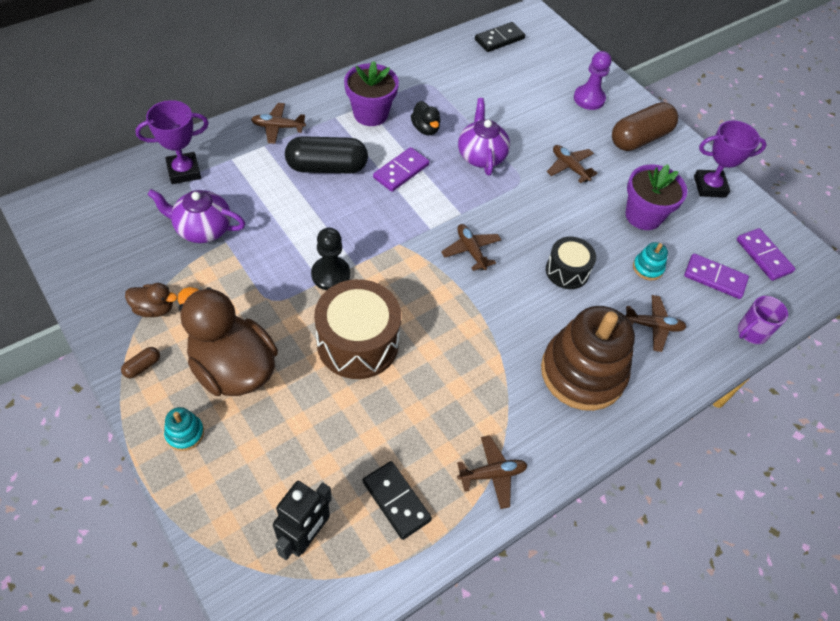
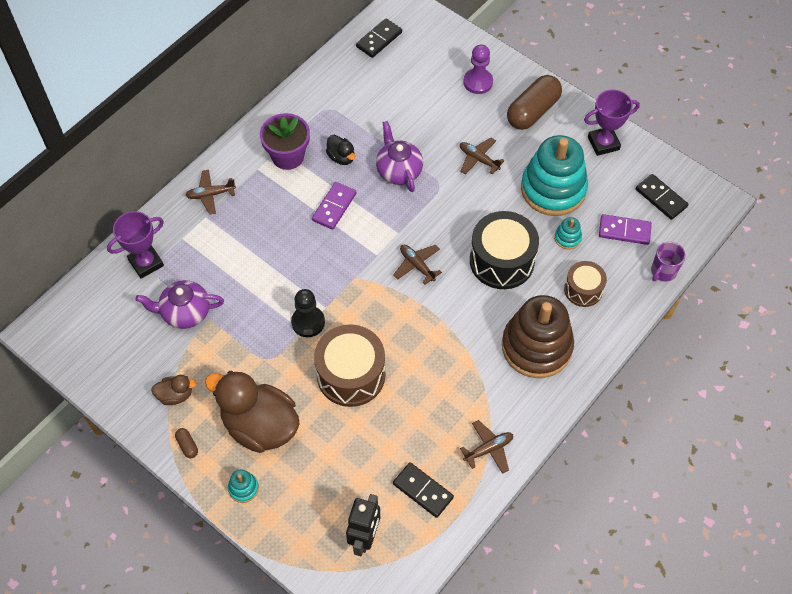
camera: 10 degrees left, 5 degrees up
(142, 366) = (187, 445): brown capsule -> brown capsule turned 60 degrees counterclockwise
(327, 167) = (268, 222): black capsule -> none
(567, 271) = (502, 261): black drum -> black drum, size x1.71
(643, 215) = (553, 189): purple flower pot -> turquoise stacking toy
(653, 326) = (583, 290): brown plane -> brown drum
(763, 256) = (661, 198): purple domino -> black domino

